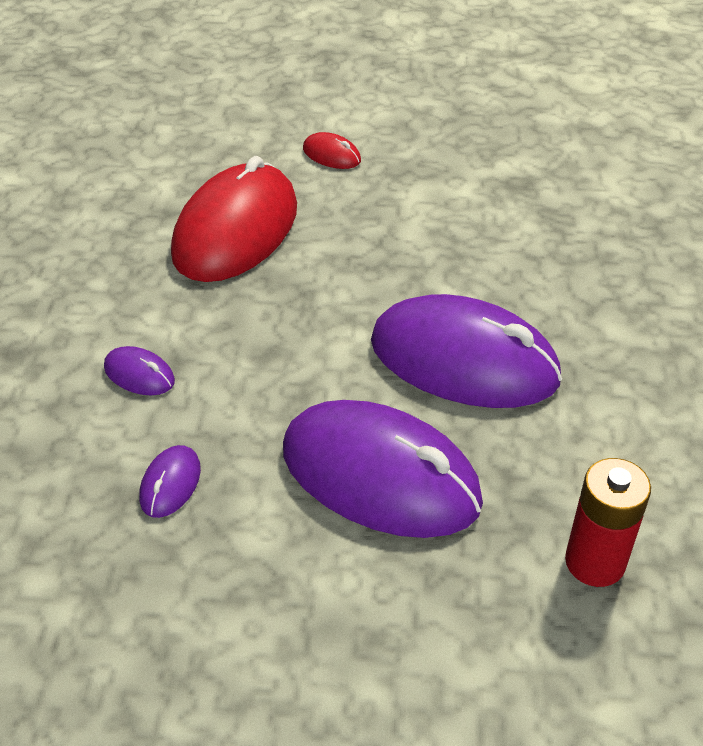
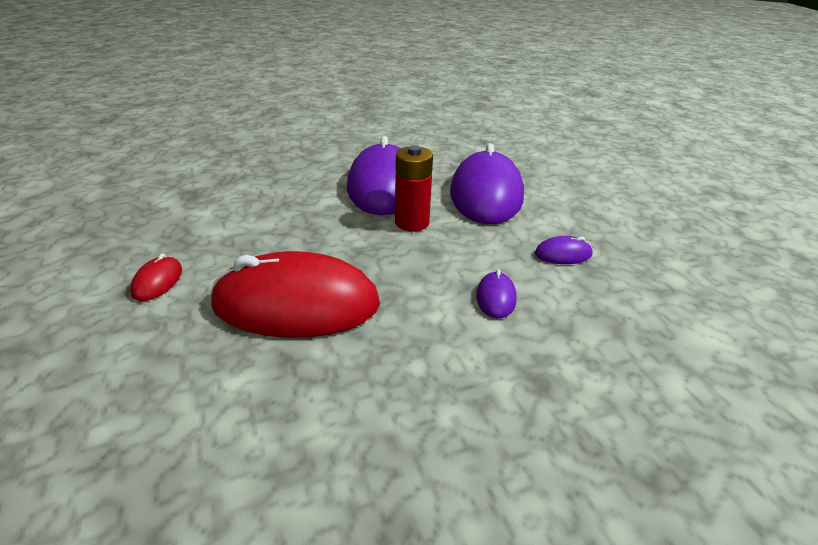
camera: 115 degrees left, 10 degrees down
(595, 562) = (479, 145): red battery -> red battery (412, 223)

